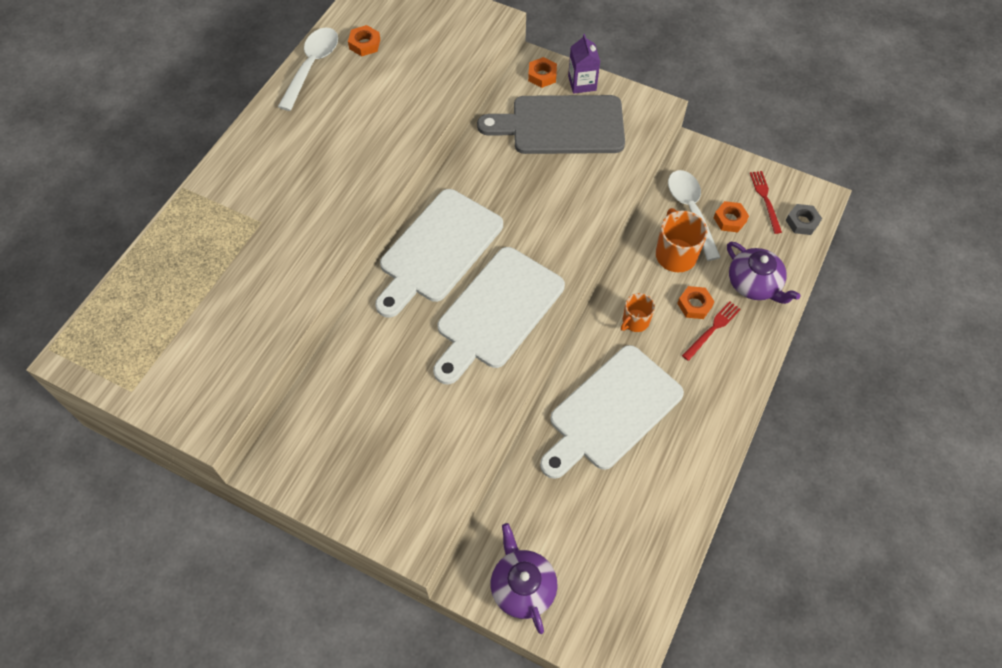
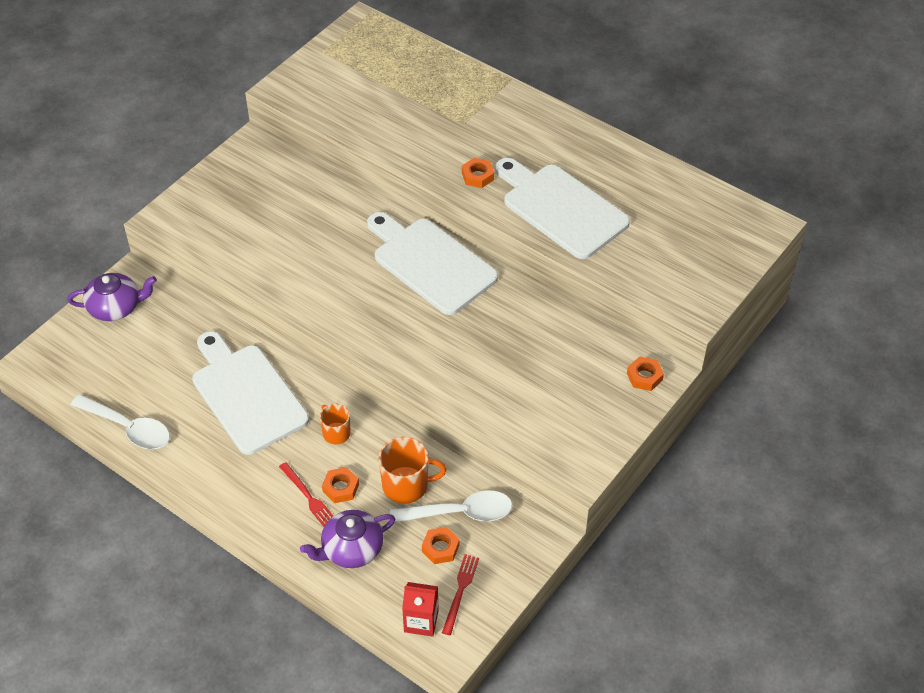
camera: 100 degrees right, 10 degrees down
(312, 66) = (645, 166): white spoon -> white spoon (128, 428)
(364, 44) = (671, 206): orange nut -> orange nut (477, 176)
(496, 312) = (351, 296): white cutting board -> white cutting board (560, 208)
(561, 125) = (568, 381): grey cutting board -> none
(582, 83) = (628, 411): purple carton -> none
(765, 200) = (460, 592): red fork -> red fork turned 75 degrees counterclockwise
(802, 222) = (421, 621): grey nut -> red carton

